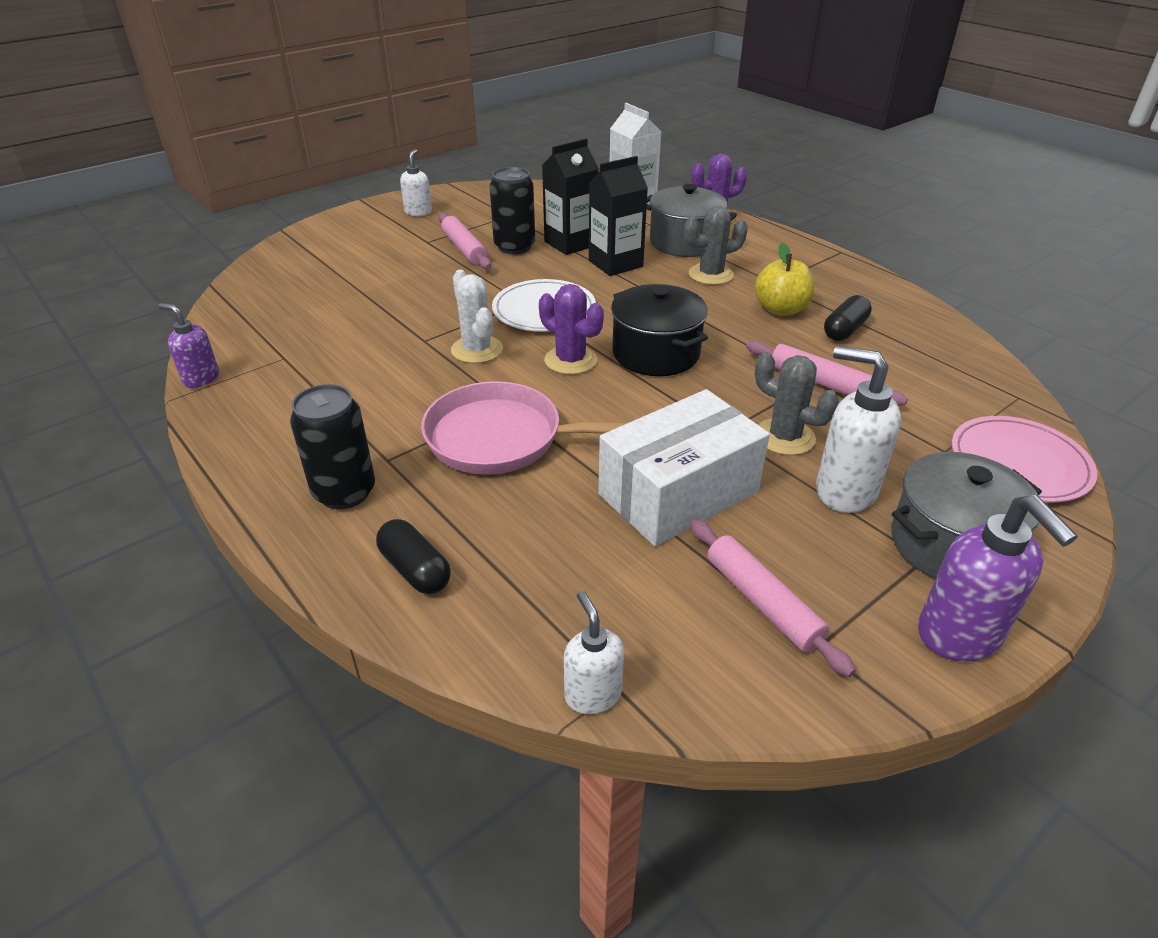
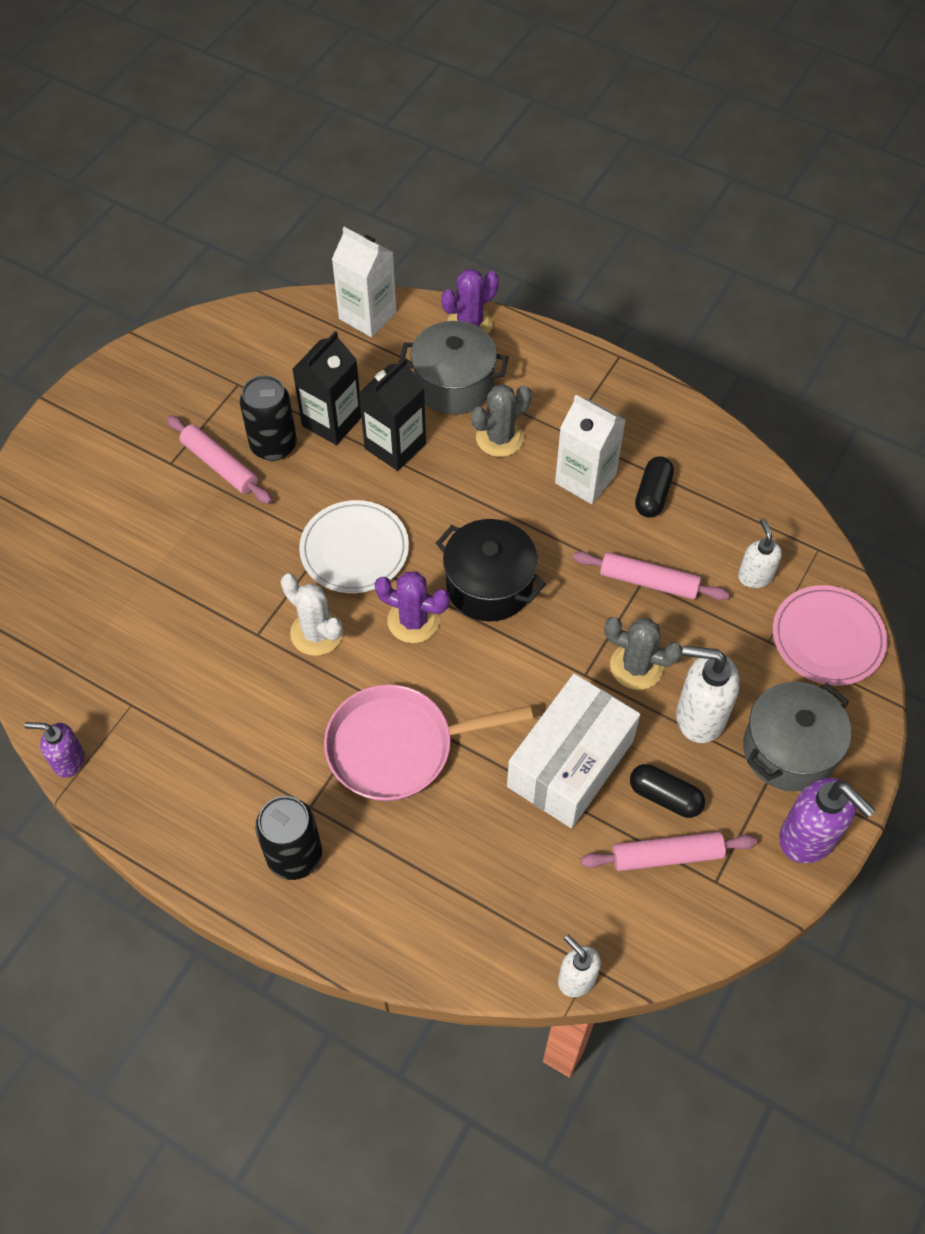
camera: 20 degrees left, 20 degrees up
(415, 569) = (397, 915): black capsule -> black capsule (665, 796)
(418, 212) = (129, 406): white soap dispenser -> white soap dispenser (755, 576)
(762, 602) = (667, 856): pink rolling pin -> pink rolling pin turned 45 degrees counterclockwise
(781, 310) = (585, 479): yellow apple -> white carton

